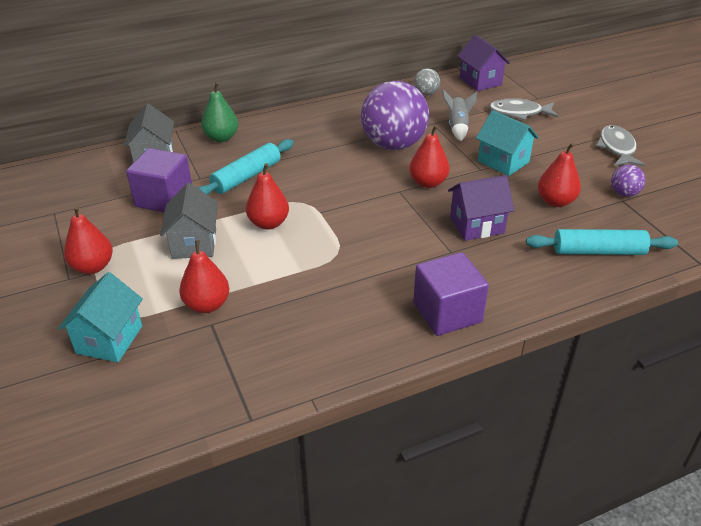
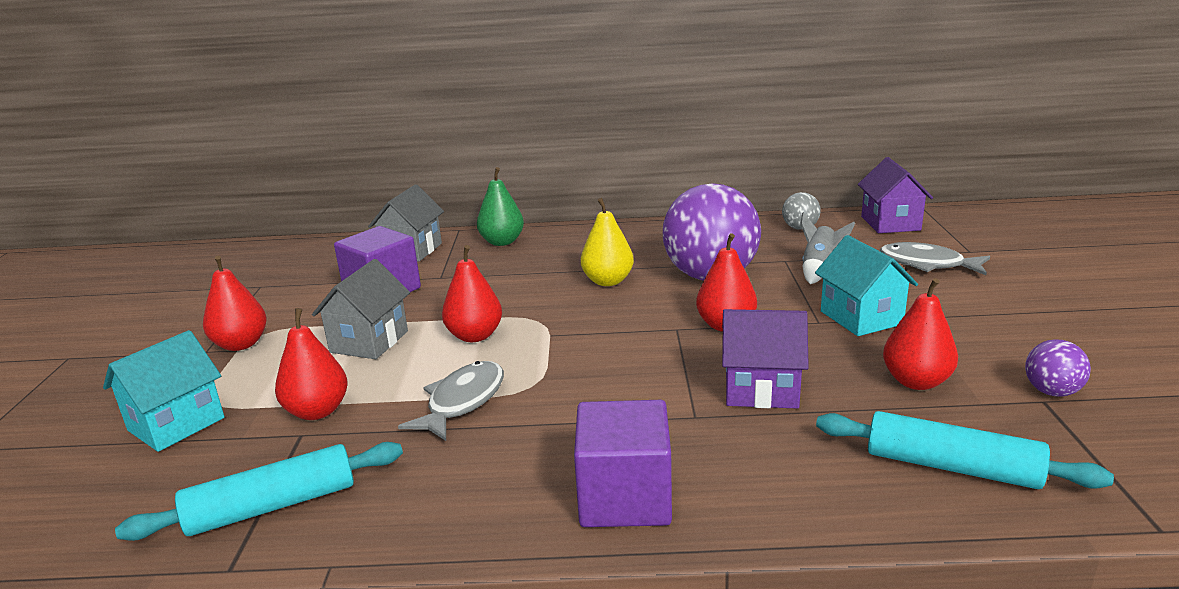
camera: 25 degrees right, 15 degrees down
(246, 177) = (494, 283): turquoise rolling pin -> turquoise rolling pin (272, 506)
(327, 161) = (608, 281): none -> yellow pear
(617, 148) = (1073, 328): grey fish -> grey fish (462, 402)

